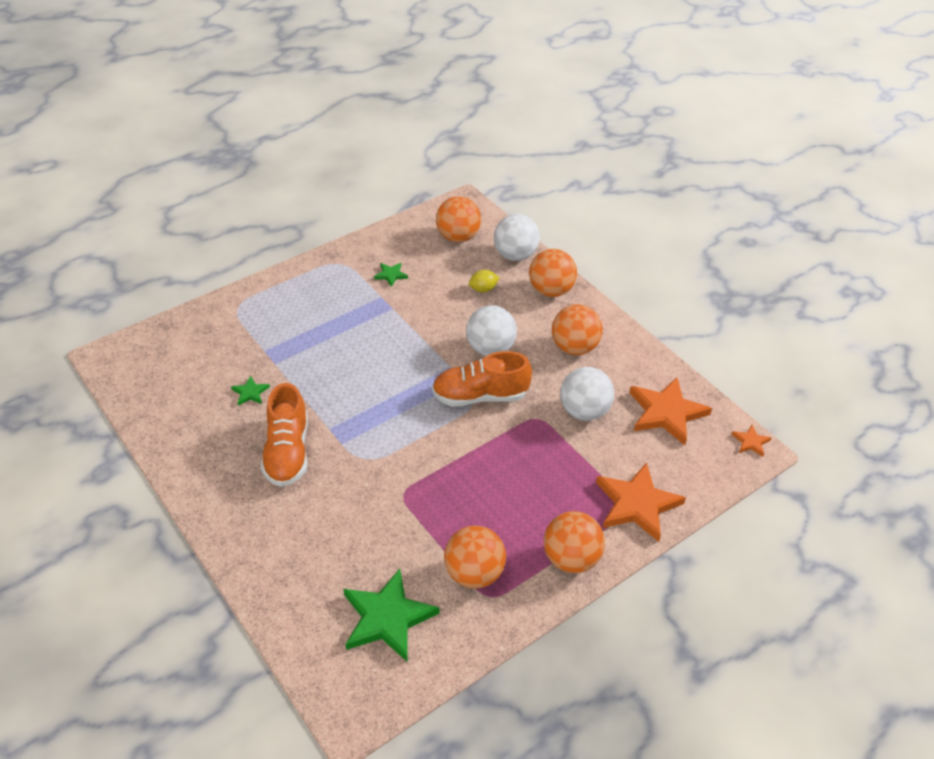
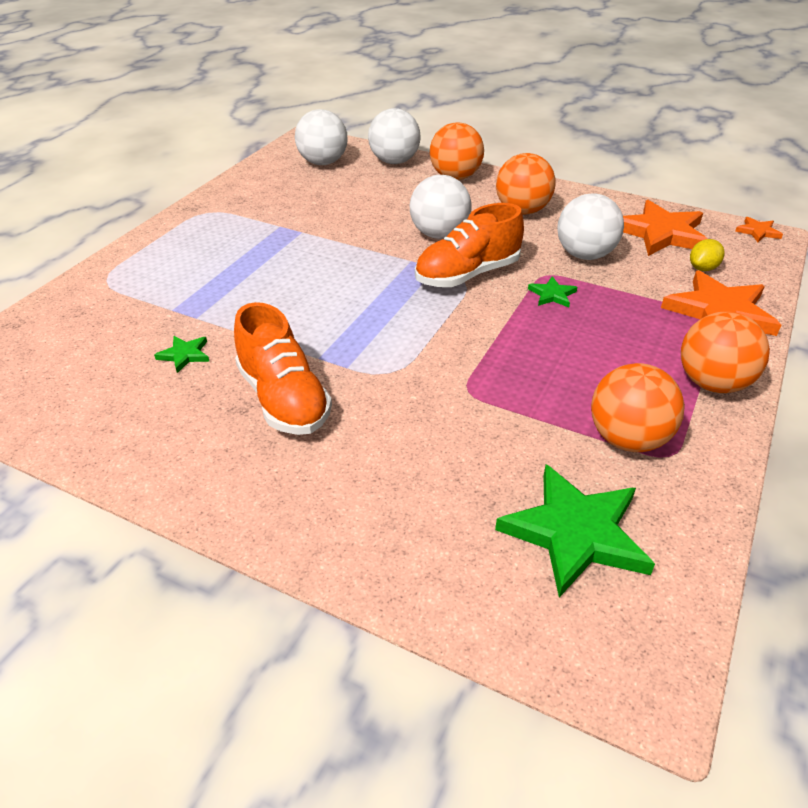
camera: 25 degrees left, 5 degrees down
(391, 275) = (276, 206): green star -> green star (552, 295)
(458, 237) = (323, 162): orange ball -> white ball
(483, 289) = (387, 193): yellow lemon -> yellow lemon (702, 268)

